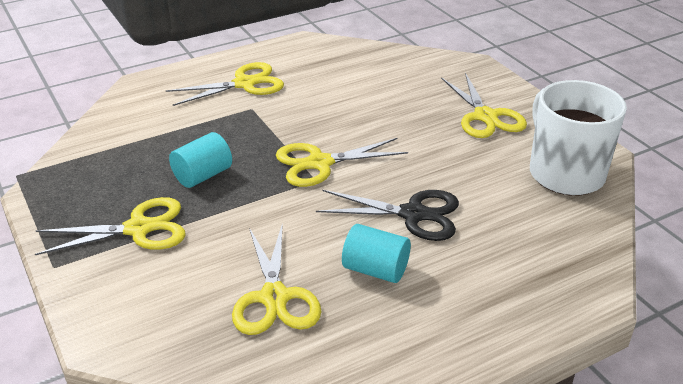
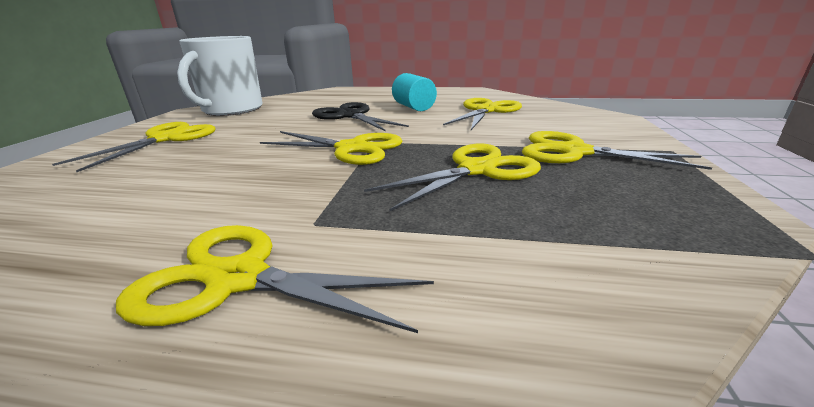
camera: 140 degrees left, 10 degrees down
(202, 175) = (476, 170): turquoise cylinder -> yellow scissors

